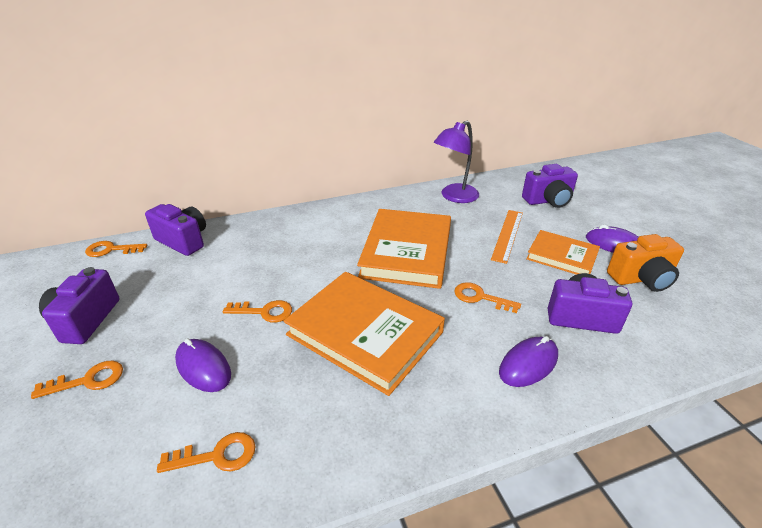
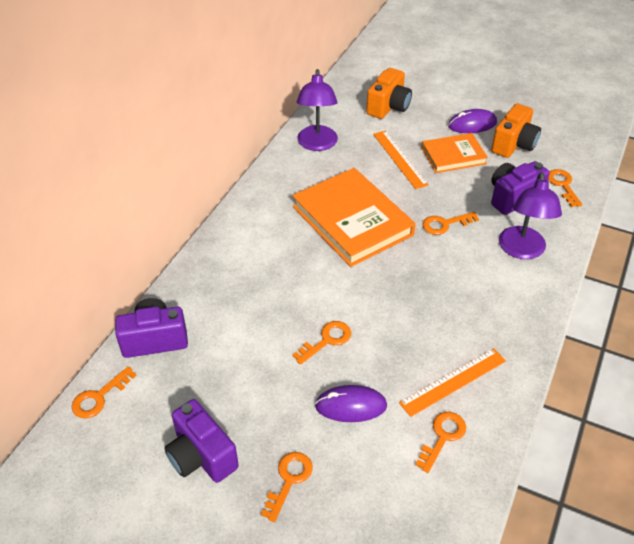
camera: 45 degrees left, 10 degrees up
(298, 419) = (453, 381): none -> orange ruler
(365, 333) = (413, 302): orange book -> none
(528, 364) = (522, 250): purple mouse -> purple lamp
(548, 201) = (388, 107): purple camera -> orange camera
(659, 340) = (563, 185): none -> orange key

